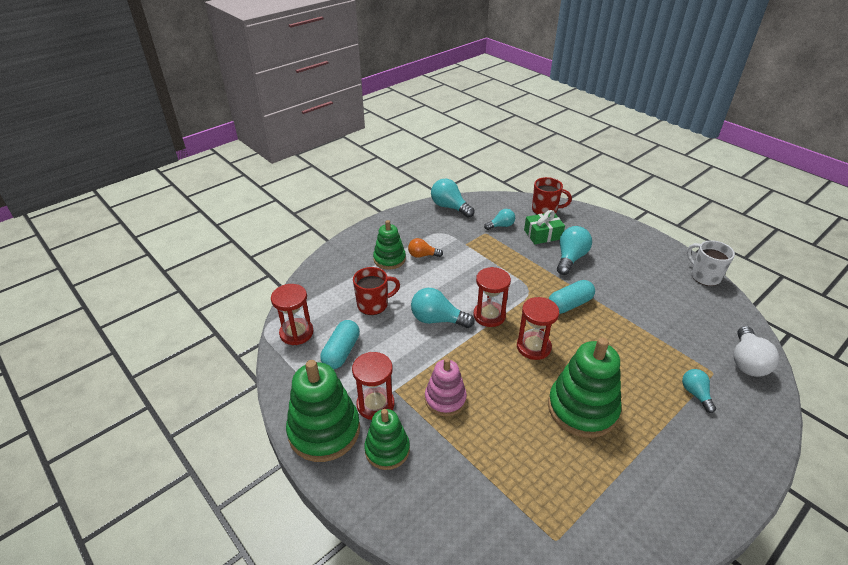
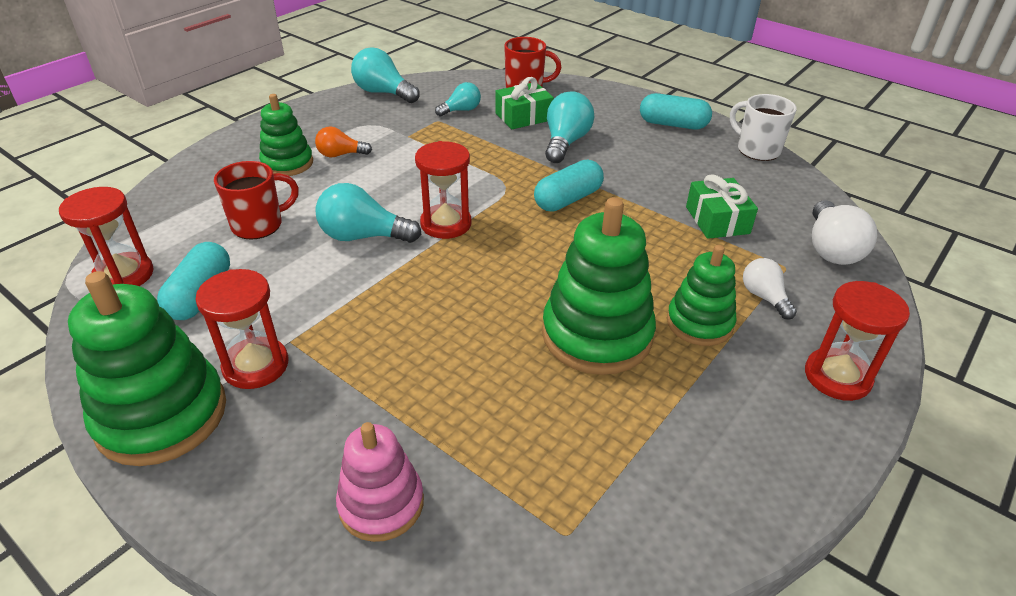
camera: 10 degrees left, 0 degrees up
(387, 450) = (274, 431): green stacking toy -> green stacking toy (699, 323)
(445, 399) = (375, 345): pink stacking toy -> pink stacking toy (381, 504)
(533, 347) = (516, 259): red hourglass -> red hourglass (837, 377)
(646, 249) = (673, 124): none -> turquoise capsule
(670, 331) = (717, 220): none -> green gift
(695, 394) = (764, 297): turquoise light bulb -> white light bulb

